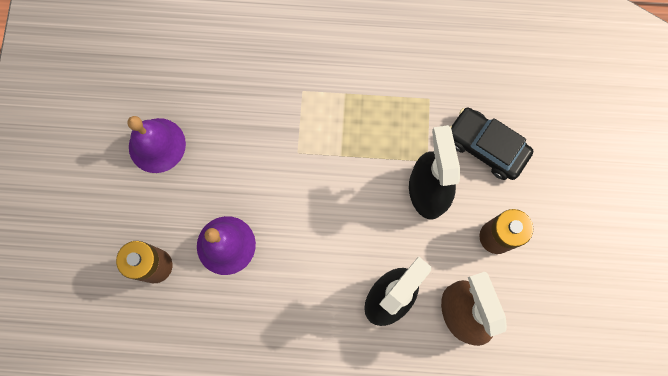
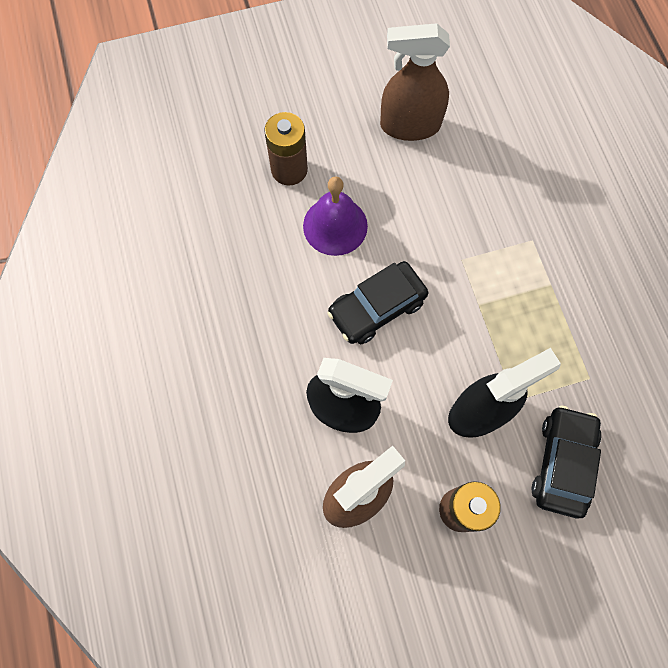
camera: 70 degrees right, 5 degrees down
(157, 145) = (410, 125): purple bell -> brown spray bottle
(313, 238) = (377, 307): none -> black car

